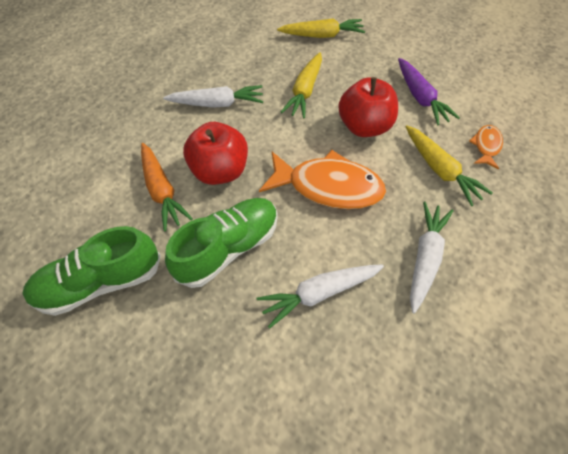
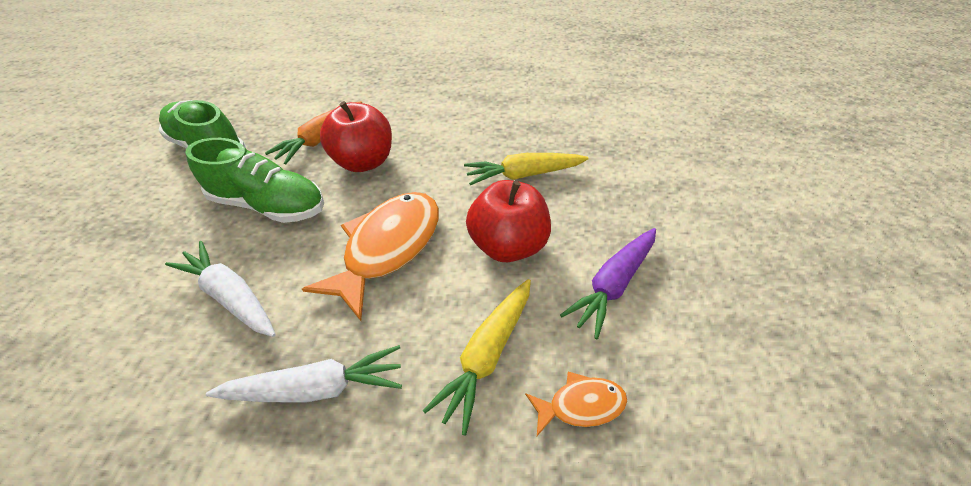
camera: 60 degrees right, 10 degrees down
(217, 104) = (452, 125): white carrot -> none
(322, 35) = (630, 154): yellow carrot -> none
(328, 187) = (388, 248): orange fish -> orange fish turned 135 degrees counterclockwise

